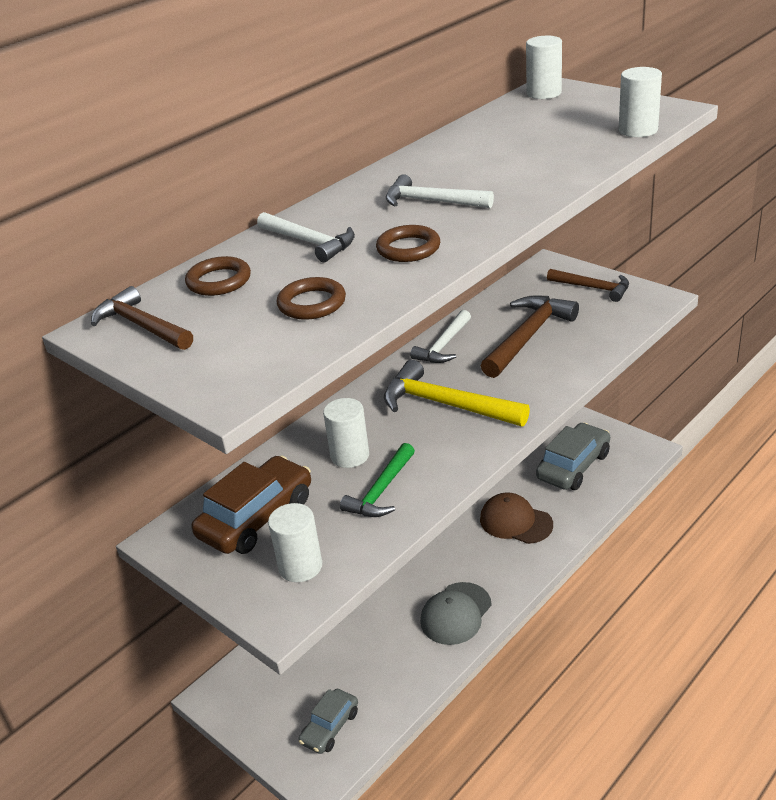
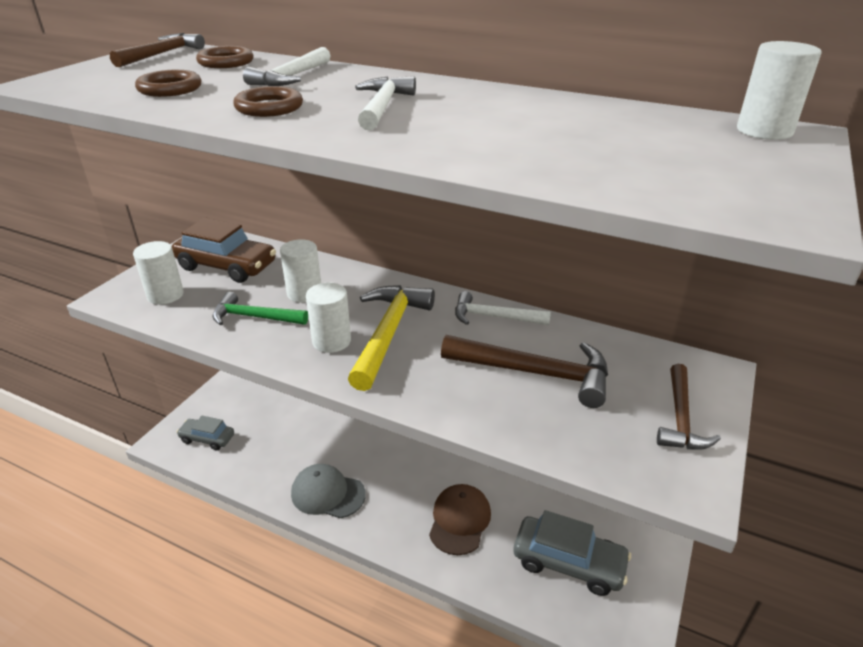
camera: 70 degrees right, 0 degrees up
(638, 130) = (667, 195): white cylinder -> white cylinder (331, 341)

